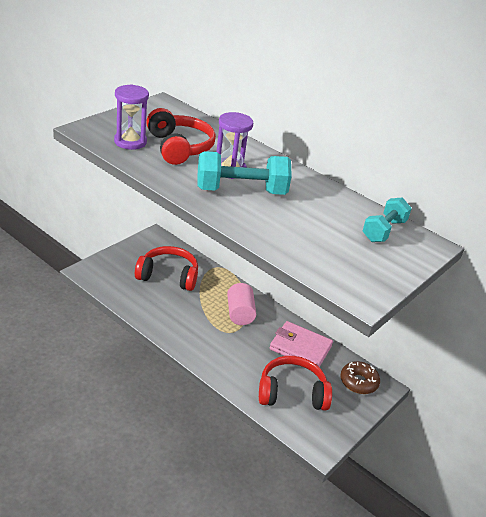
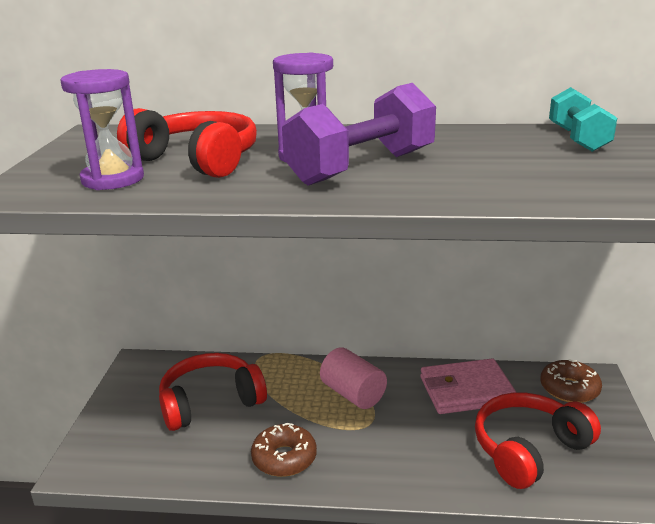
camera: 30 degrees left, 10 degrees down
(172, 322) = (284, 458): none -> brown donut
(241, 191) = (362, 168): turquoise dumbbell -> purple dumbbell

